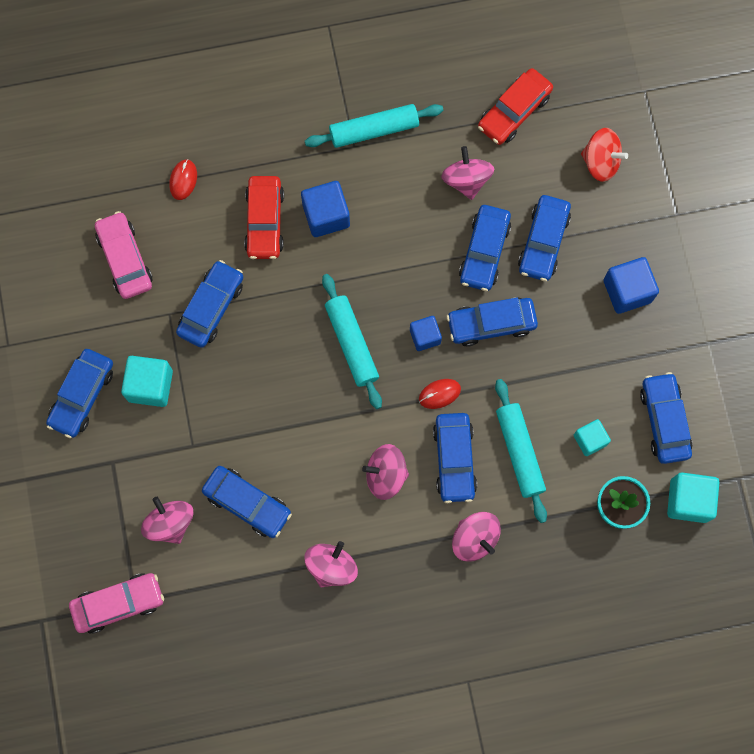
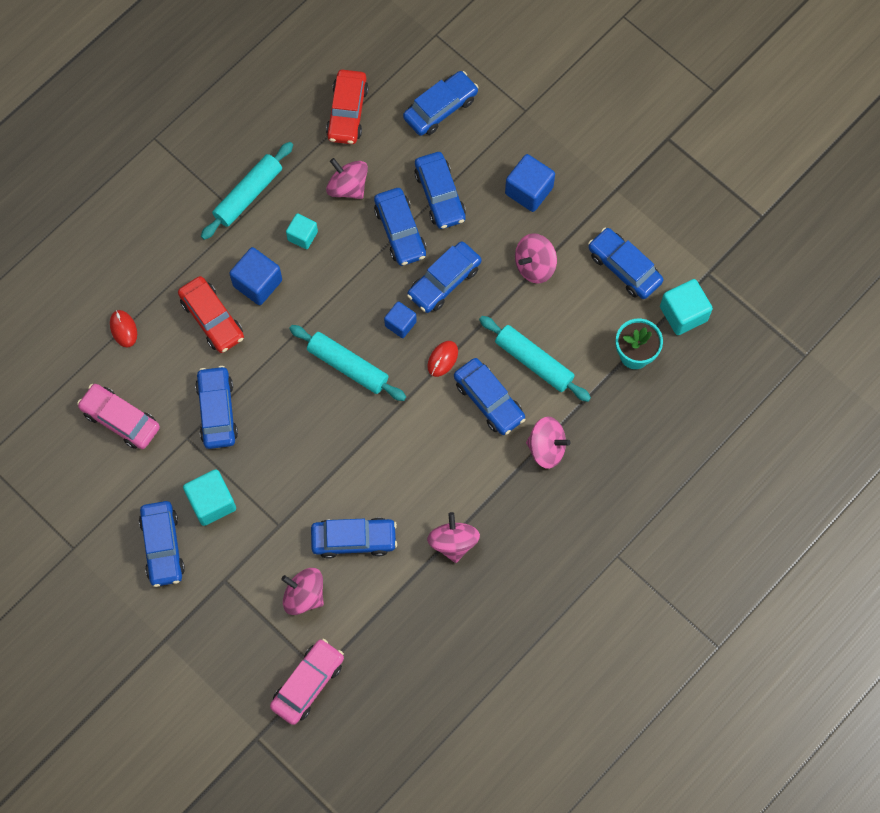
camera: 35 degrees left, 5 degrees down
(386, 475) = (445, 446): pink spinning top -> pink spinning top (534, 265)
(590, 440) = (580, 318): turquoise cube -> turquoise cube (302, 236)
(600, 162) = (440, 108): red spinning top -> blue car

